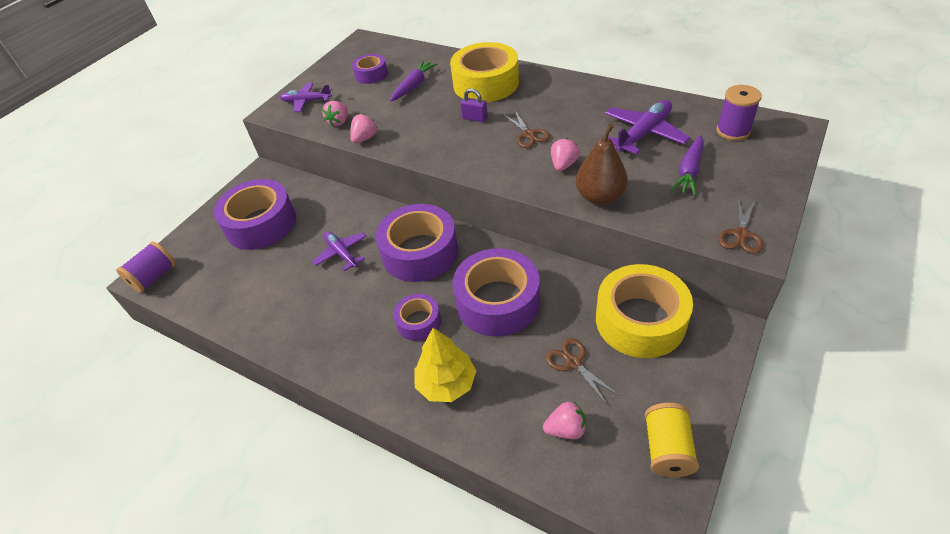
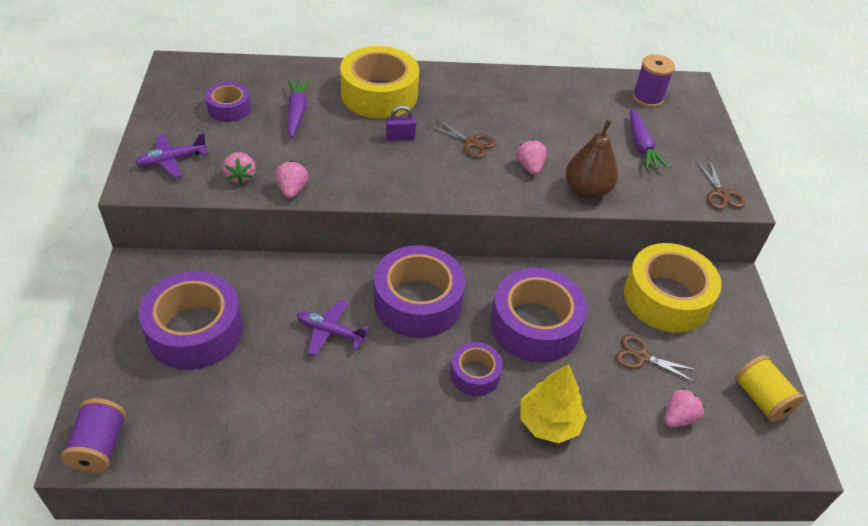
camera: 40 degrees left, 0 degrees up
(644, 133) = (577, 117): purple plane -> none

